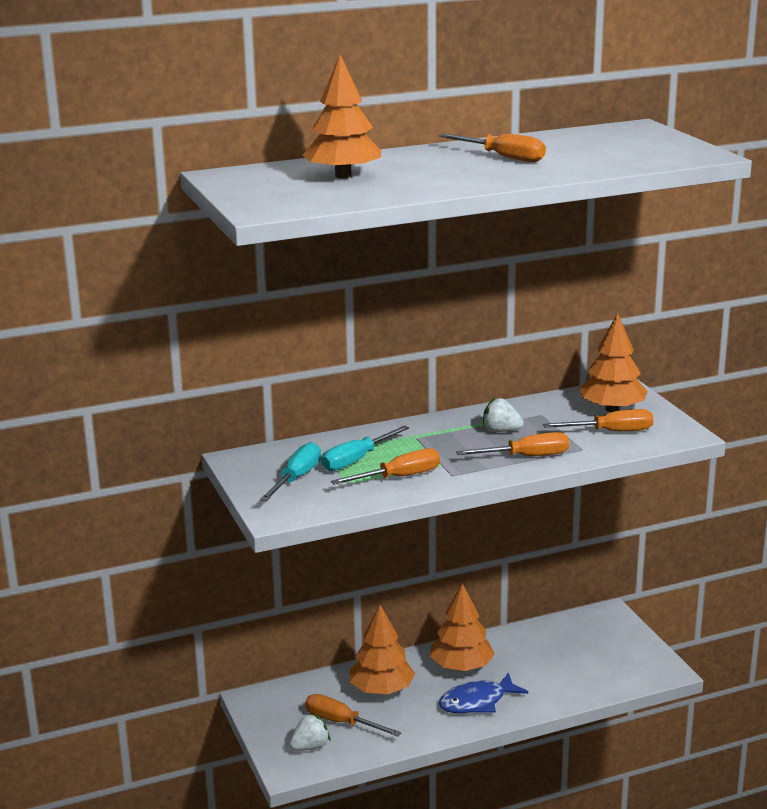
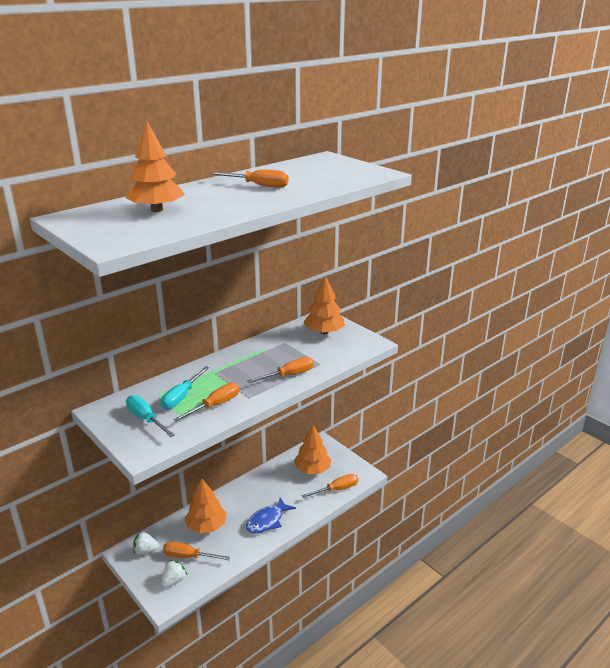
camera: 20 degrees left, 5 degrees up
(296, 478) = (146, 419): turquoise screwdriver -> turquoise screwdriver turned 45 degrees counterclockwise
(461, 667) = (249, 498): orange tree -> orange tree (312, 469)
(501, 431) = (265, 358): white strawberry -> white strawberry (146, 551)
(611, 432) = (331, 348): orange screwdriver -> orange screwdriver (336, 489)

